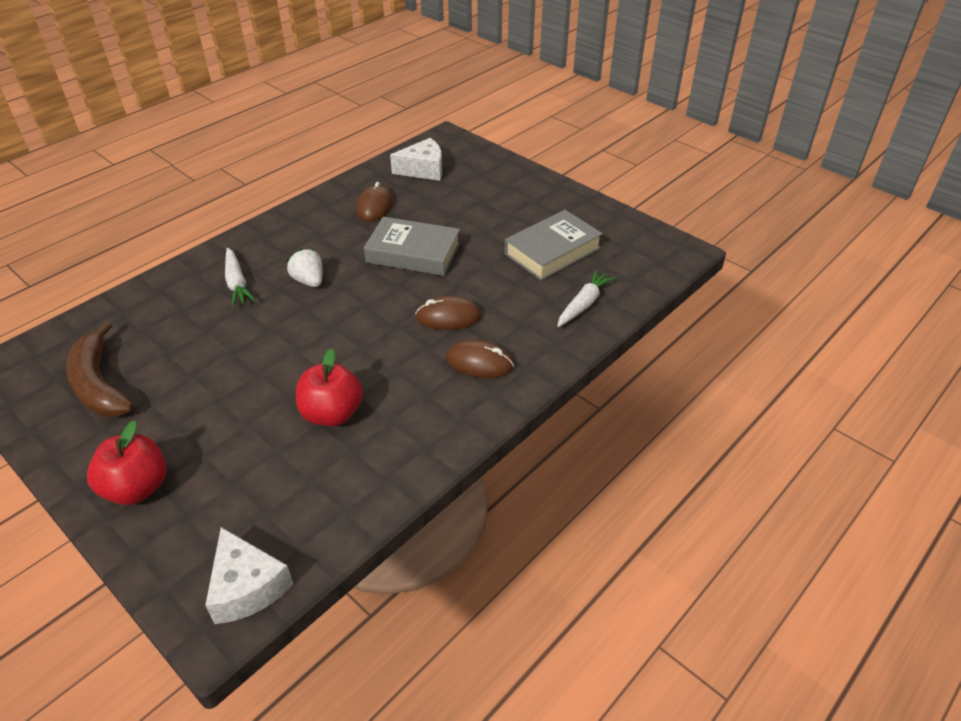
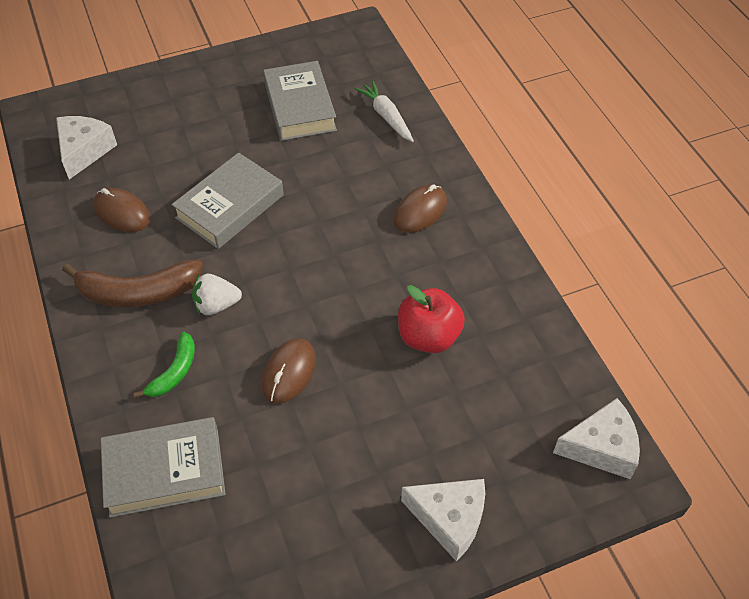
camera: 65 degrees left, 10 degrees up
(99, 384) = (273, 538): brown banana -> brown banana (138, 293)
(137, 488) = (449, 519): red apple -> white cheese
(146, 309) = (165, 471): none -> grey book
(237, 283) = (175, 372): white carrot -> green banana
(448, 317) = (346, 212): brown mouse -> brown mouse (289, 372)

